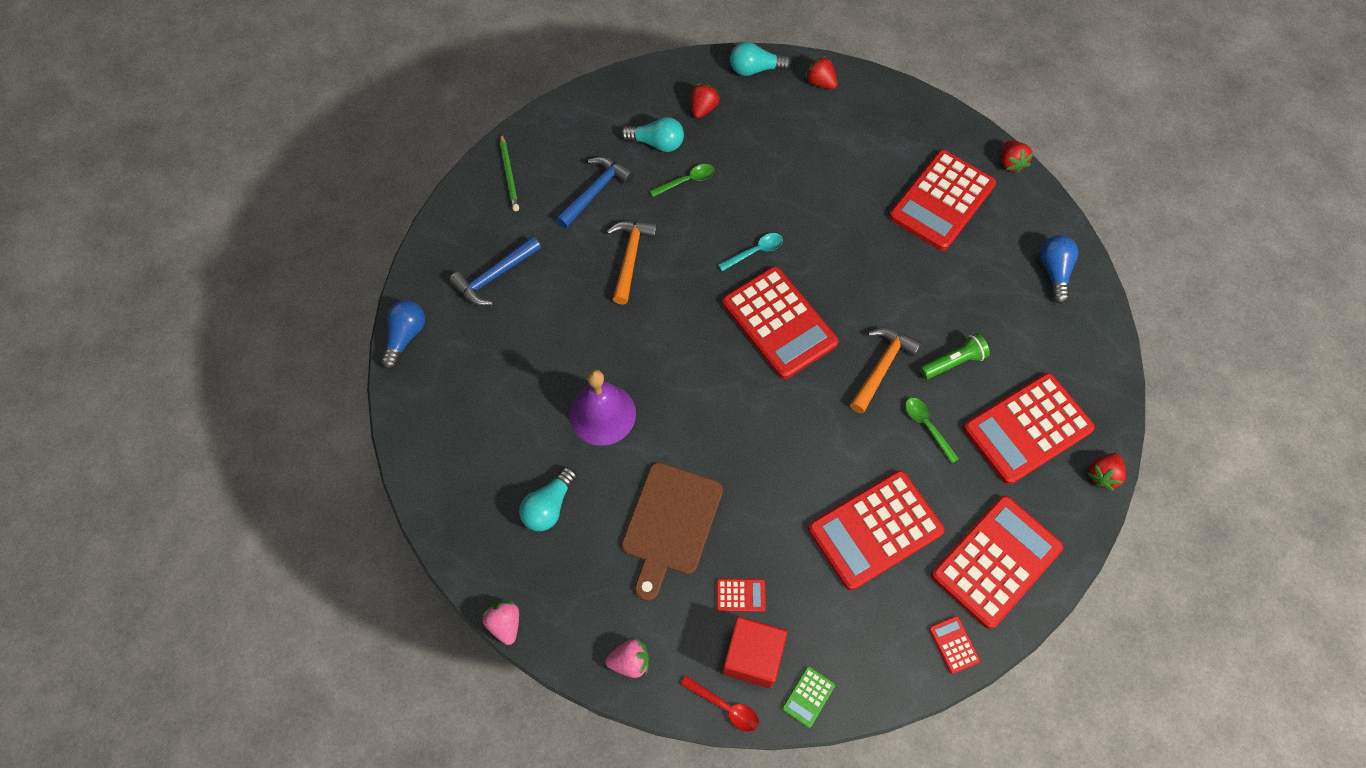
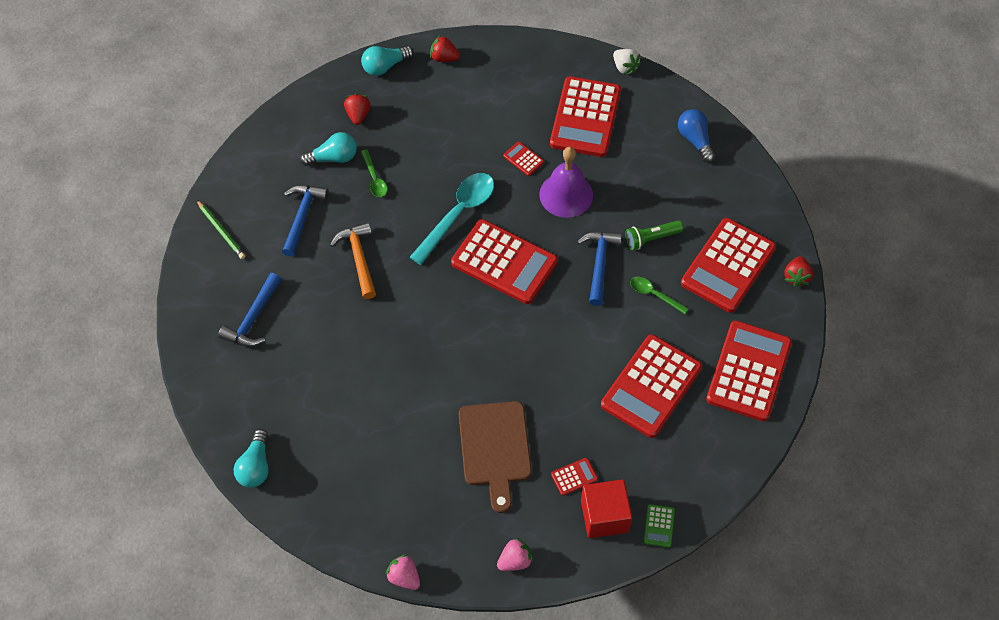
camera: 25 degrees left, 5 degrees down
(405, 336) = (203, 396): blue light bulb -> none
(549, 506) = (393, 476): turquoise light bulb -> turquoise light bulb (255, 466)
(602, 414) = (399, 389): purple bell -> purple bell (566, 194)
(687, 181) = (374, 179): green spoon -> green spoon turned 120 degrees clockwise
(725, 707) = (602, 560): red spoon -> none
(755, 251) = (458, 214): turquoise spoon -> turquoise spoon, size x1.94
(881, 367) = (599, 264): orange hammer -> blue hammer
(953, 362) = (651, 238): green flashlight -> green flashlight turned 150 degrees counterclockwise
(953, 644) = (745, 443): red calculator -> red calculator (523, 159)
(1011, 163) = (625, 67): red strawberry -> white strawberry

